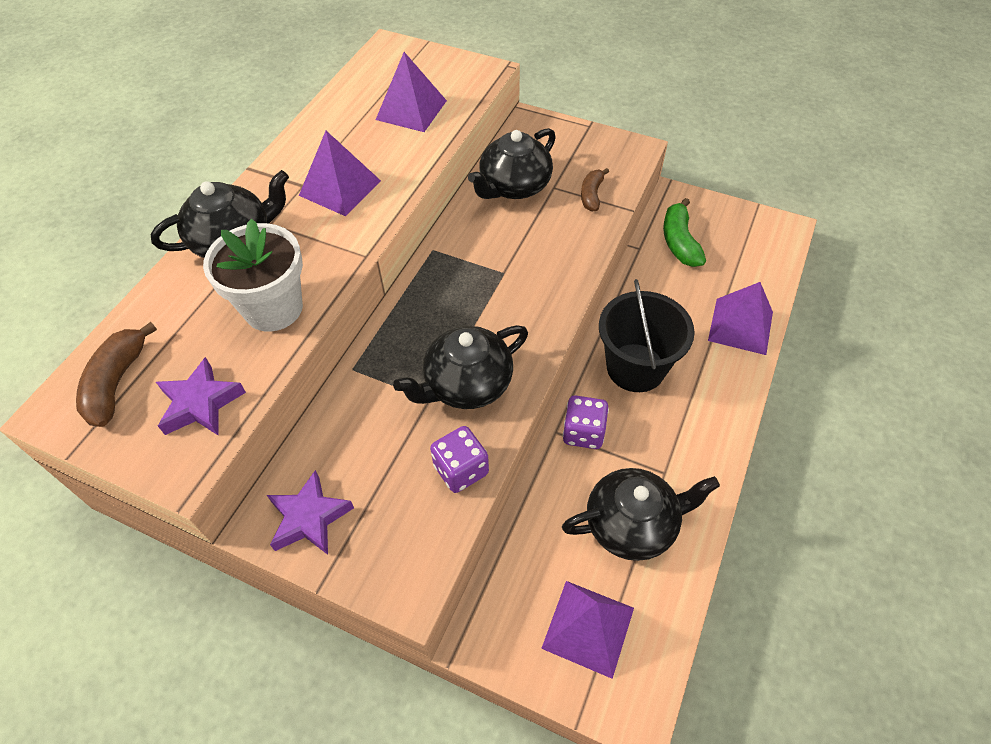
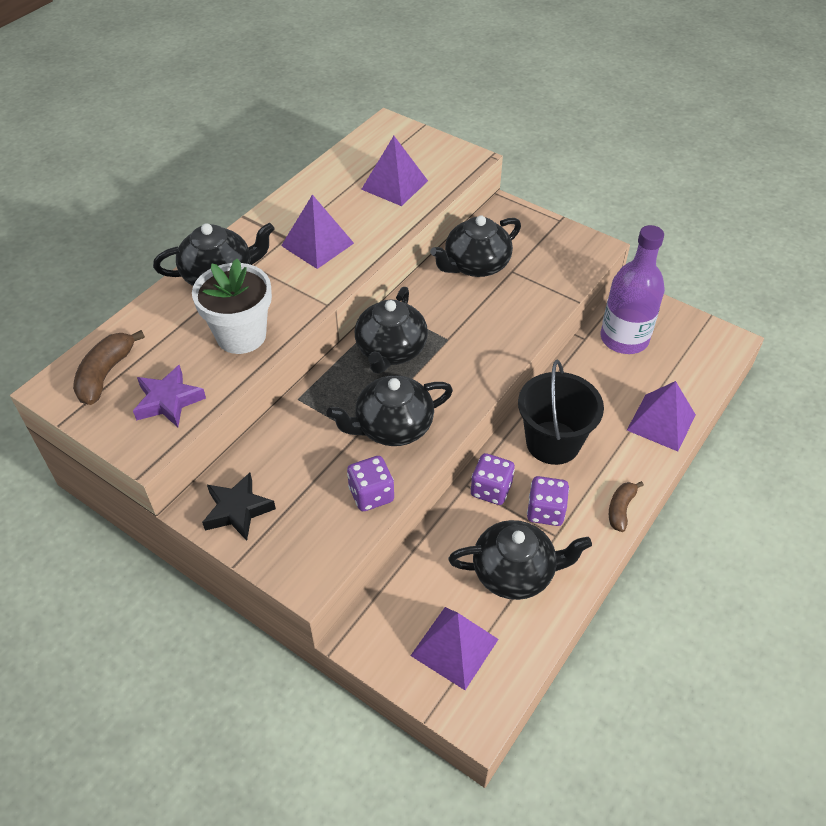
camera: 10 degrees right, 5 degrees down
(309, 518) = (237, 510): purple star -> black star
(444, 295) = (391, 350): none -> black teapot
(591, 195) = (545, 283): brown banana -> brown banana (620, 509)
(647, 447) = (545, 511): none -> purple dice
(679, 242) = (624, 339): green banana -> purple bottle

